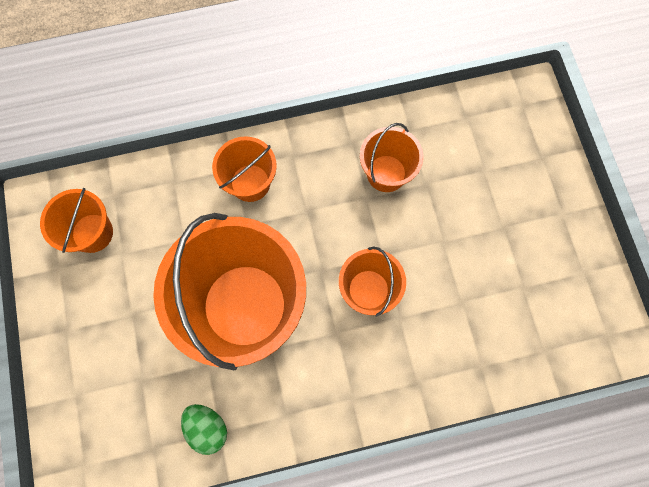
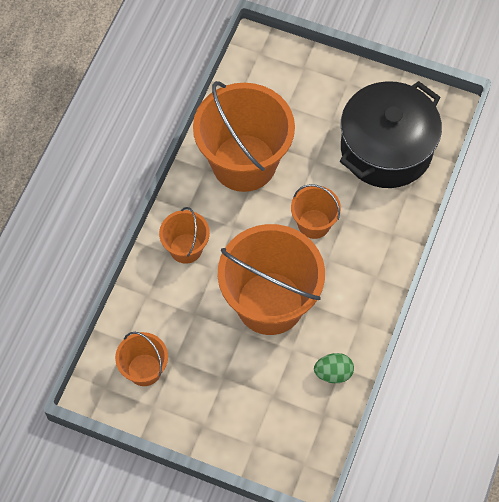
camera: 55 degrees left, 10 degrees down
(386, 173) = (244, 163): orange bucket -> orange bucket, size x2.03
(515, 307) = (386, 149): none -> black pot

